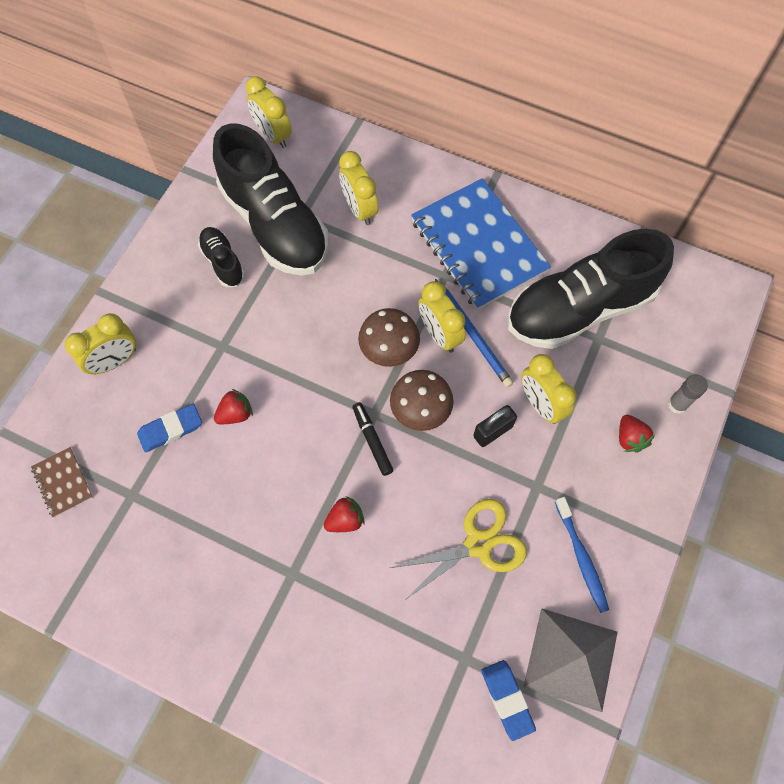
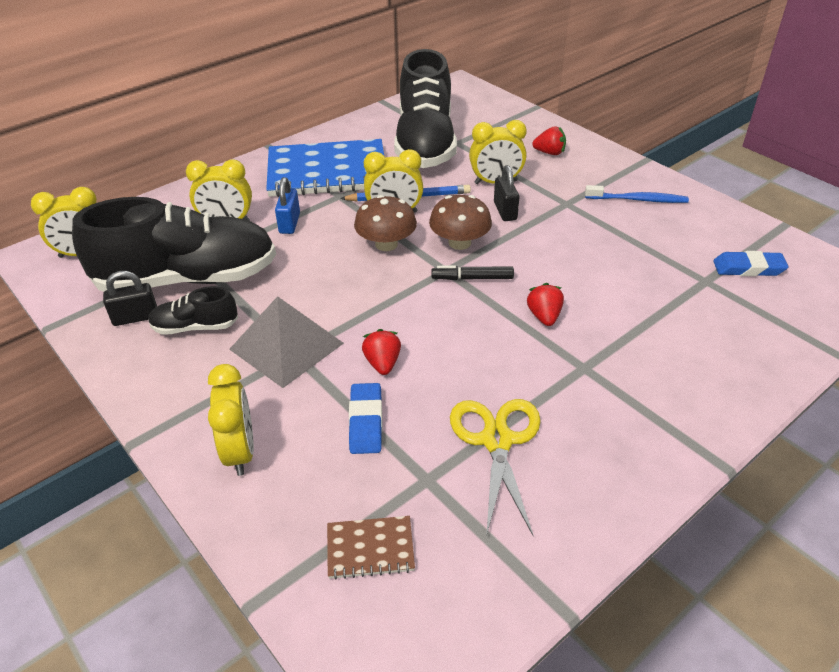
camera: 65 degrees left, 25 degrees down
(217, 217) = (135, 317): none -> black padlock
(382, 257) = (289, 223): none -> blue padlock
(478, 544) = (604, 246): yellow scissors -> yellow scissors (497, 441)
(570, 658) = (721, 227): grey pyramid -> grey pyramid (286, 346)
(677, 404) = (534, 127): grey glue stick -> none

